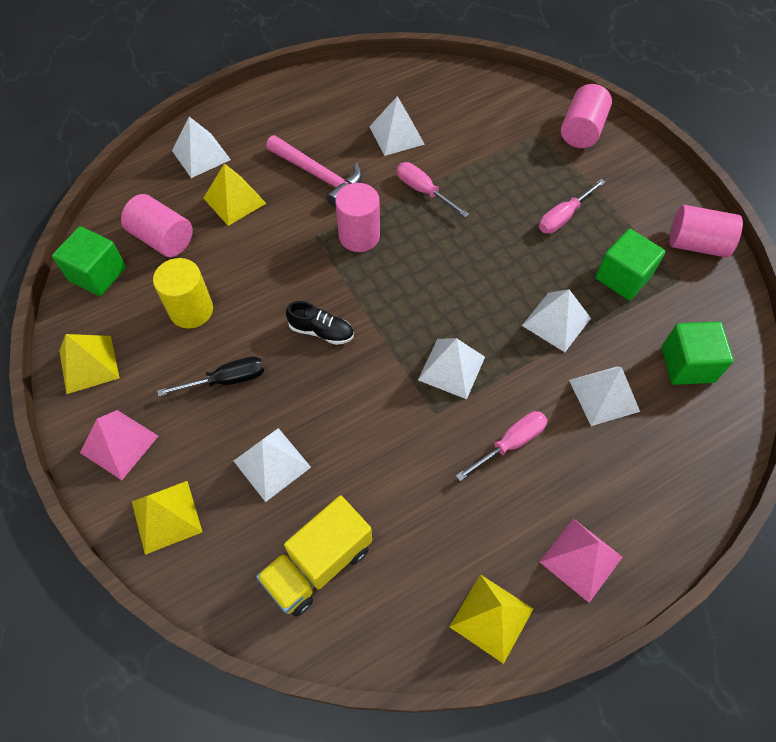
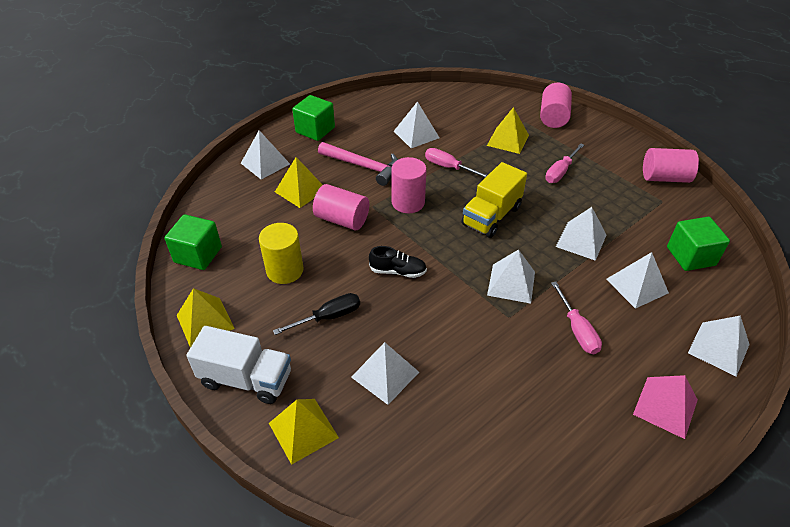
camera: 10 degrees left, 15 degrees down
(119, 444) = (246, 379): pink pyramid -> white truck
(163, 239) = (248, 223): pink cylinder -> pink cylinder (342, 219)
(318, 565) = (448, 447): yellow truck -> yellow truck (491, 216)
(491, 617) = (609, 464): yellow pyramid -> yellow pyramid (508, 140)
(510, 443) = (577, 330): pink screwdriver -> pink screwdriver turned 120 degrees clockwise
(623, 277) = (619, 205): green cube -> green cube (315, 130)
(673, 495) = (718, 348): none -> white pyramid

